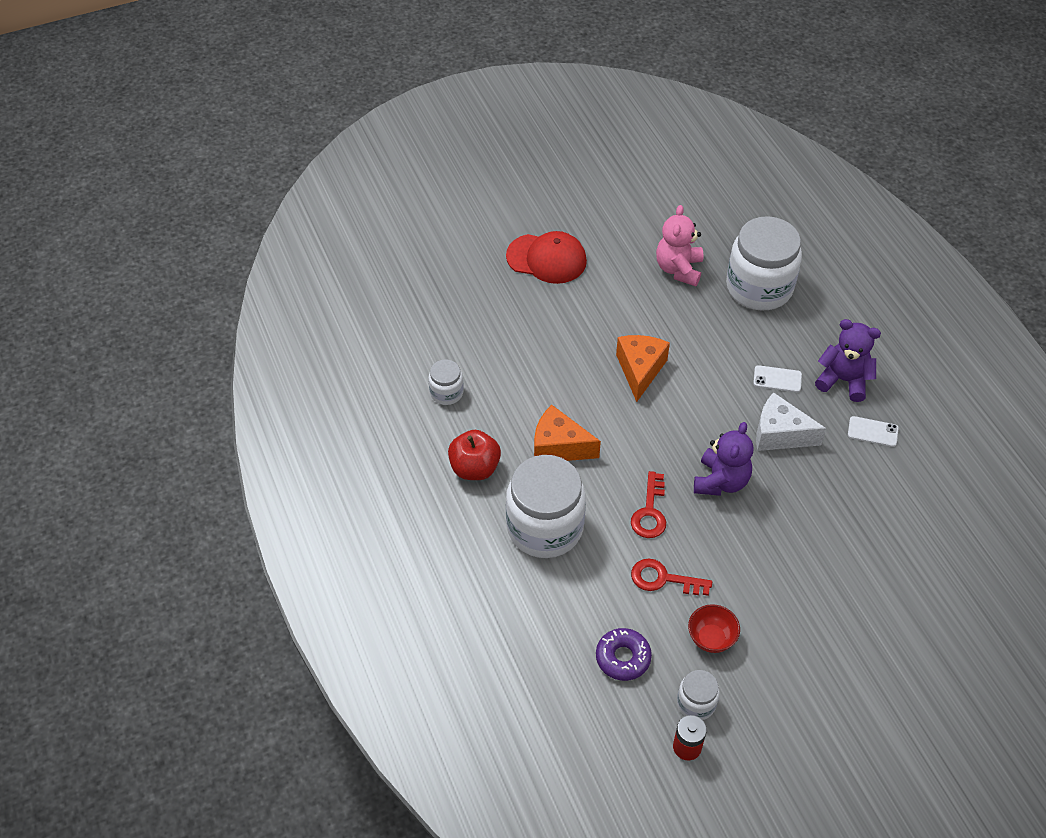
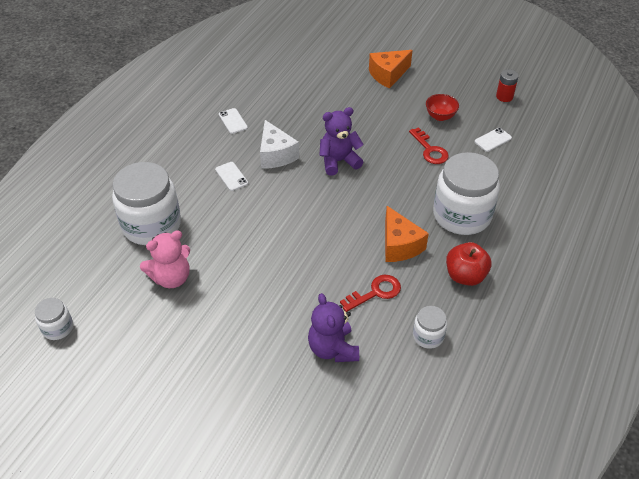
camera: 130 degrees left, 5 degrees down
(546, 259) = (234, 367): red cap -> none
(623, 658) = (493, 140): purple donut -> white phone
(640, 370) = (292, 243): orange cheese -> orange cheese (388, 75)
(650, 512) = (395, 178): red key -> red key (375, 292)
(696, 703) = (480, 104): white jar -> white jar (57, 328)
(843, 380) = (203, 149): purple teddy bear -> purple teddy bear (333, 349)

